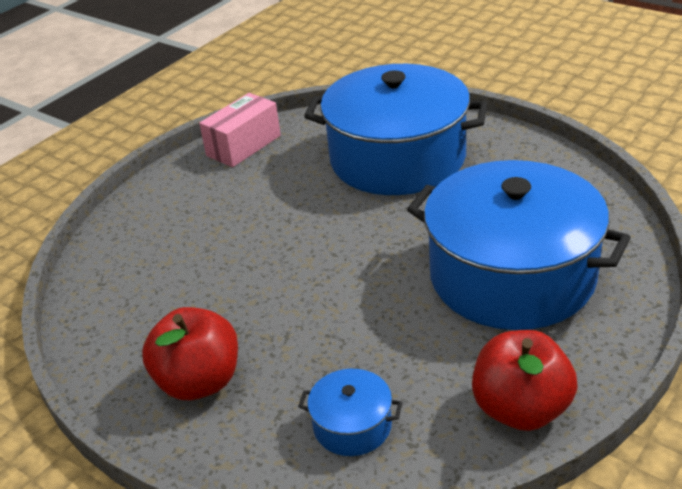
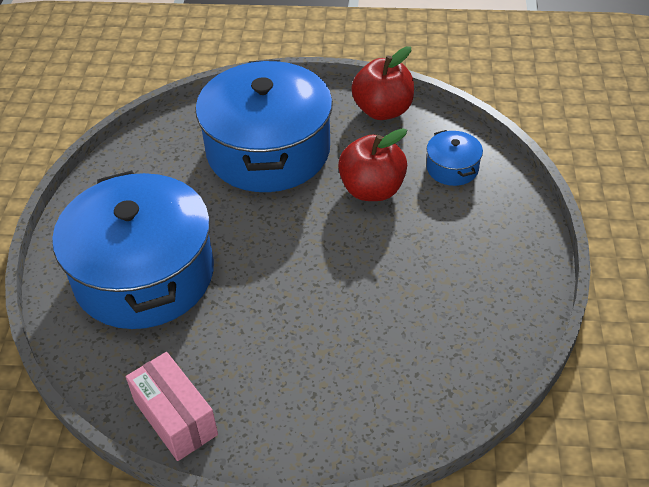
camera: 125 degrees left, 10 degrees up
(199, 382) = (485, 256): red apple -> red apple (372, 190)
(243, 145) = (175, 418): pink box -> pink box turned 45 degrees clockwise

